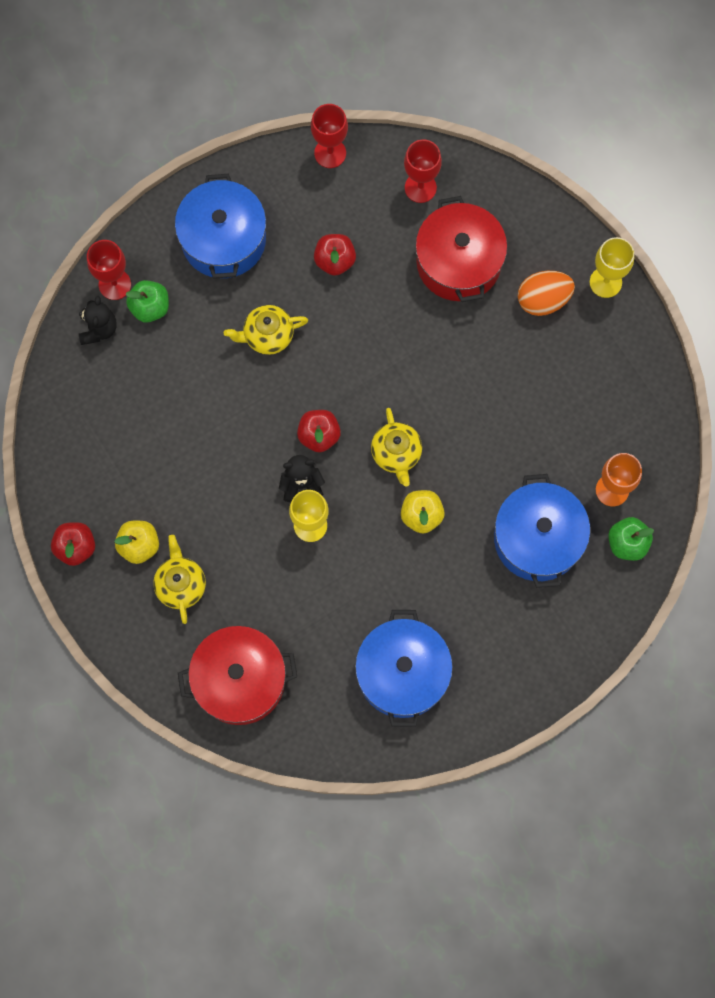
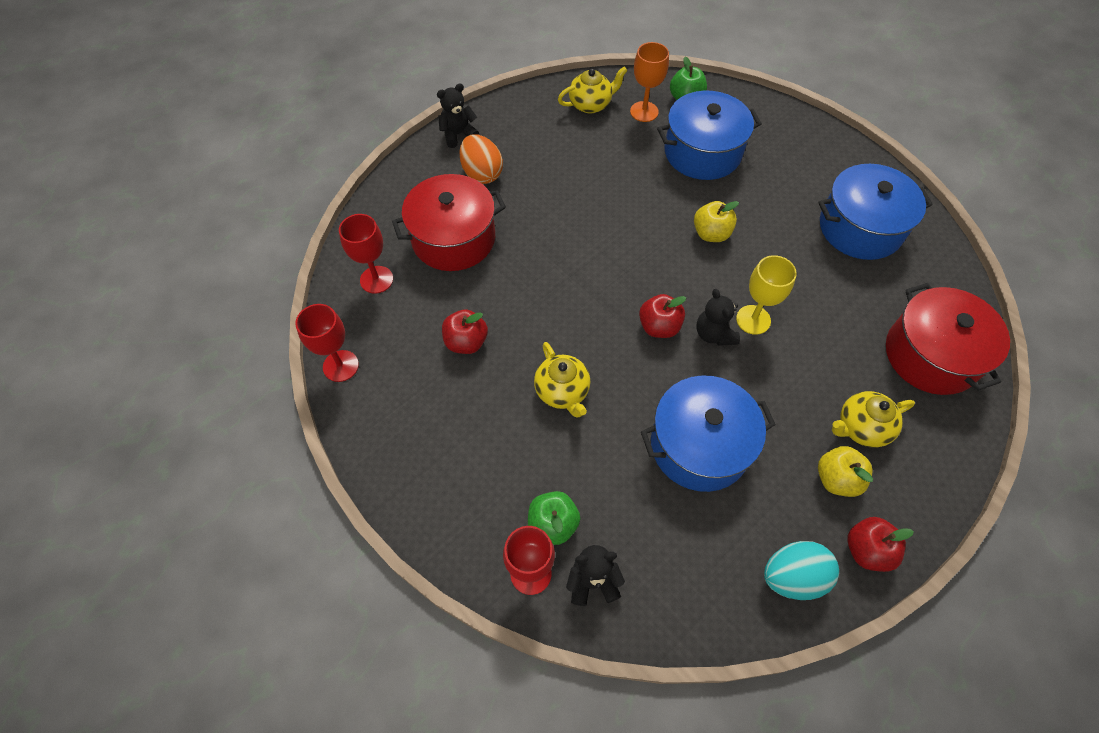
camera: 100 degrees left, 15 degrees down
(68, 481) = (792, 577): none -> turquoise egg
(223, 239) = (455, 457): blue pot -> blue pot (699, 445)
(396, 453) = (658, 261): yellow teapot -> yellow teapot (591, 104)
(605, 282) = (458, 134): yellow goblet -> black teddy bear

